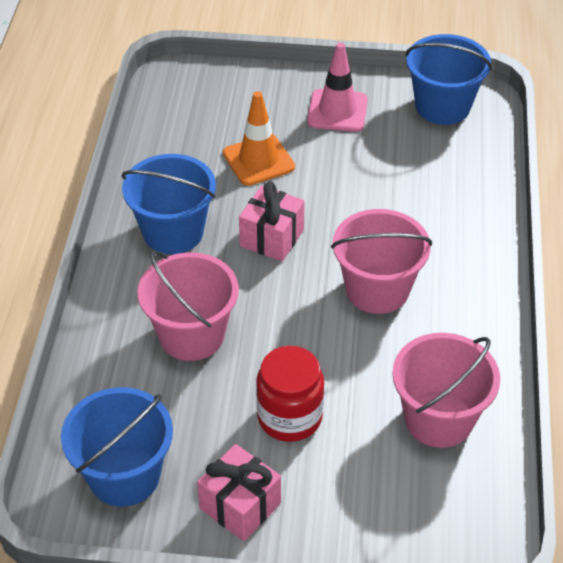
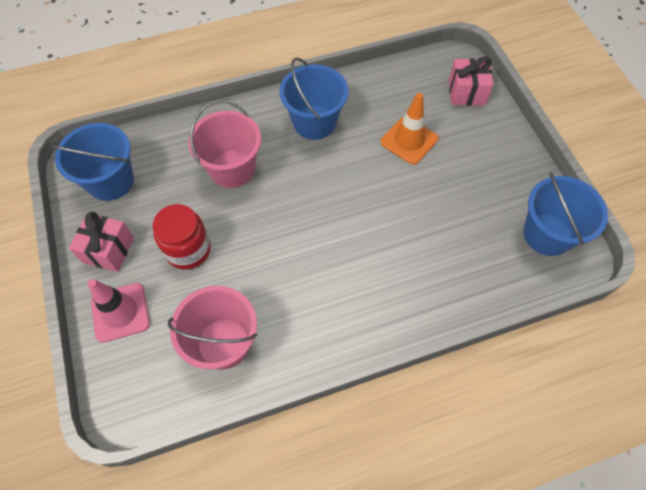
camera: 65 degrees right, 15 degrees up
(272, 238) = (339, 177): pink gift -> pink gift (466, 92)
(337, 111) = (492, 167): pink traffic cone -> pink traffic cone (120, 312)
(377, 289) = (325, 260): pink bucket -> none

